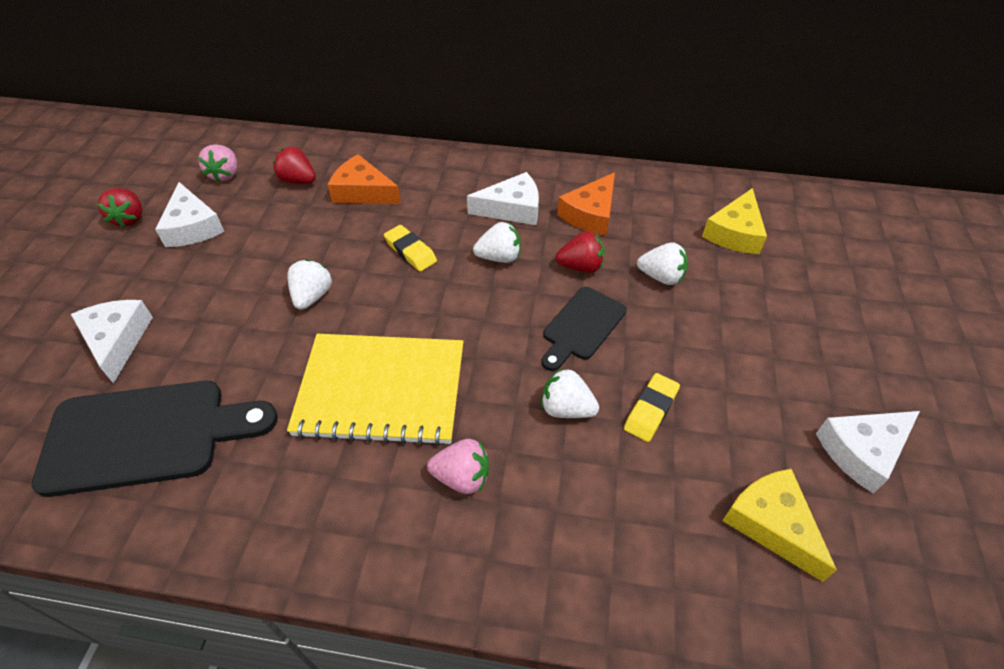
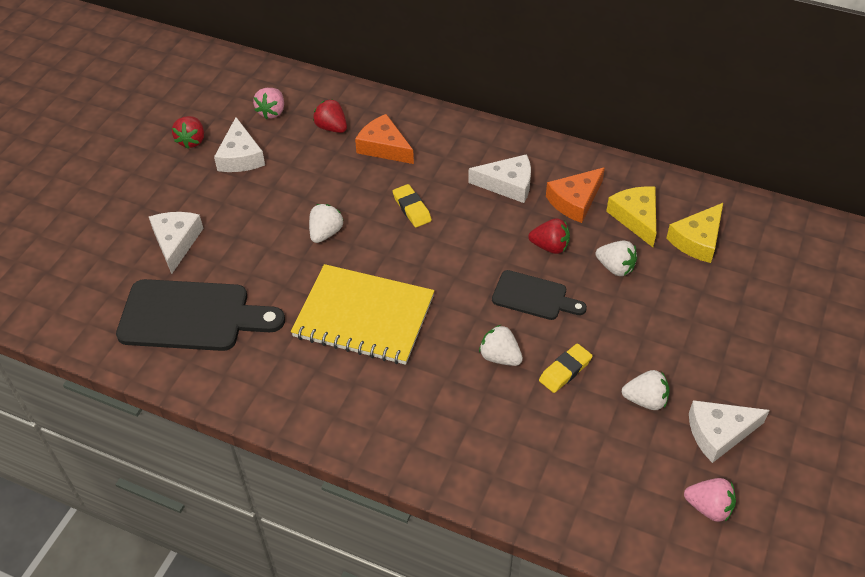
camera: 15 degrees right, 0 degrees up
(462, 477) = (408, 389): pink strawberry -> pink strawberry (708, 507)
(499, 257) = (484, 226): white strawberry -> white strawberry (645, 400)
(582, 326) = (533, 296): black cutting board -> black cutting board turned 120 degrees counterclockwise
(771, 524) = (624, 466): yellow cheese -> yellow cheese (636, 218)

